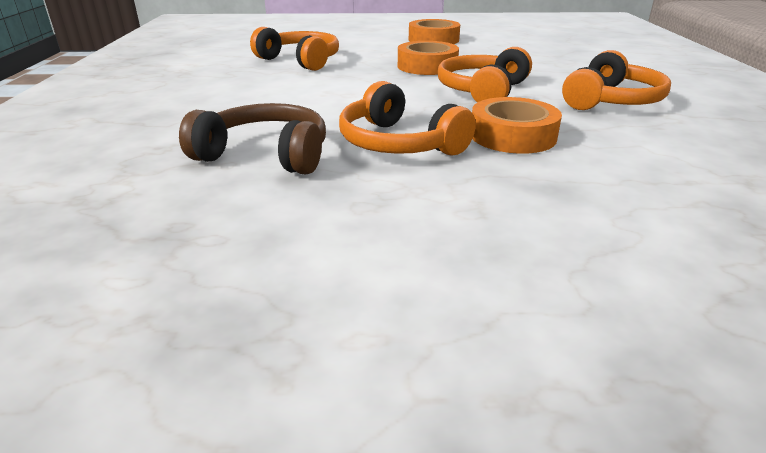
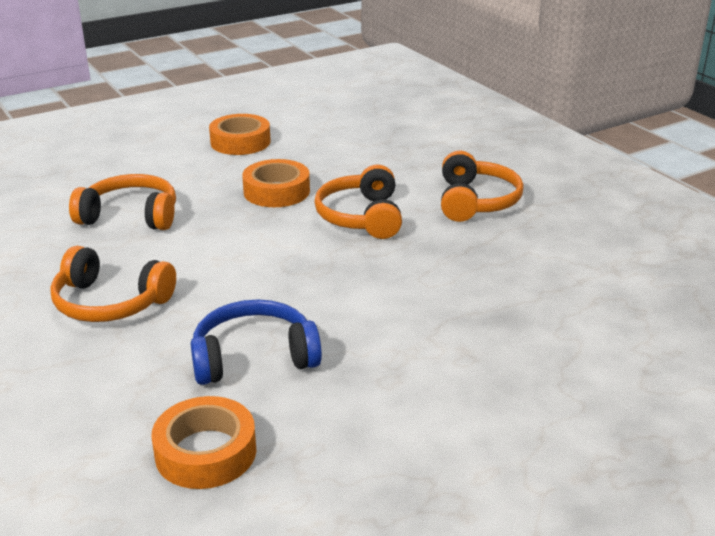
camera: 30 degrees left, 0 degrees up
(265, 155) = (254, 357): brown headphones -> blue headphones
(399, 143) = (351, 307): orange headphones -> orange headphones (110, 302)
(512, 136) = (432, 270): orange tape -> orange tape (206, 452)

